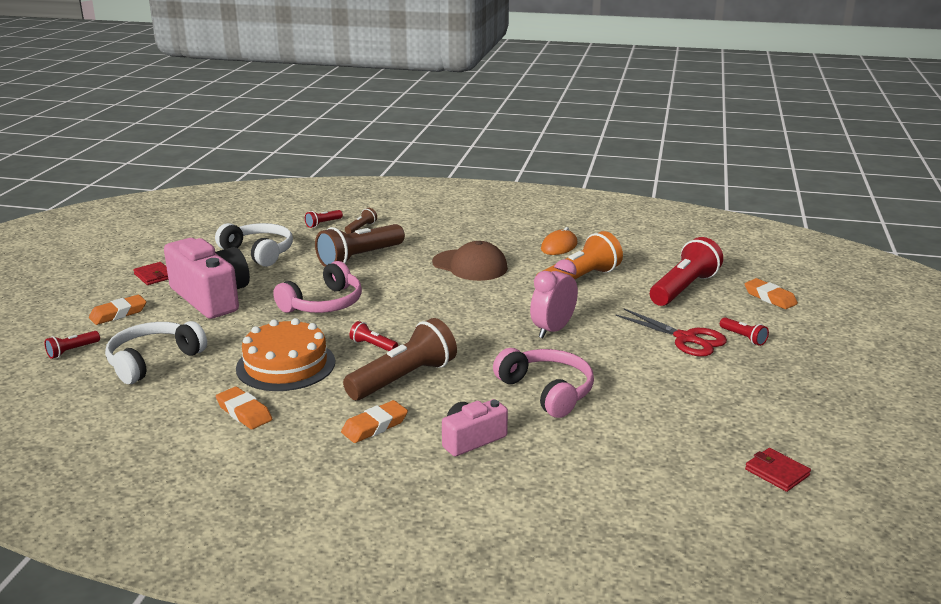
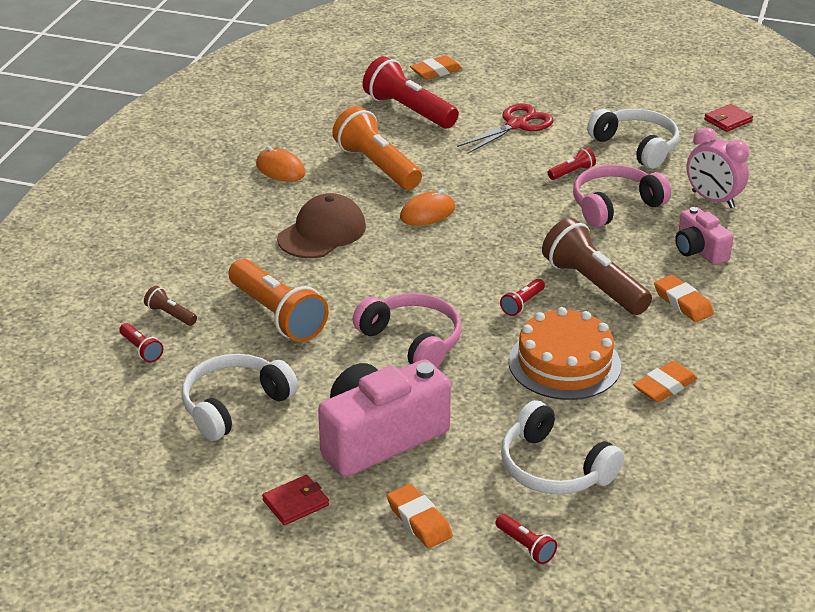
camera: 85 degrees left, 10 degrees up
(359, 258) = (277, 315): brown flashlight -> orange flashlight
(509, 303) = (427, 213): none -> orange mouse
(552, 330) = (494, 192): pink clock -> pink clock (713, 200)
(676, 406) = (636, 146): none -> white headphones
(743, 338) = (516, 97): red flashlight -> red flashlight (572, 172)

